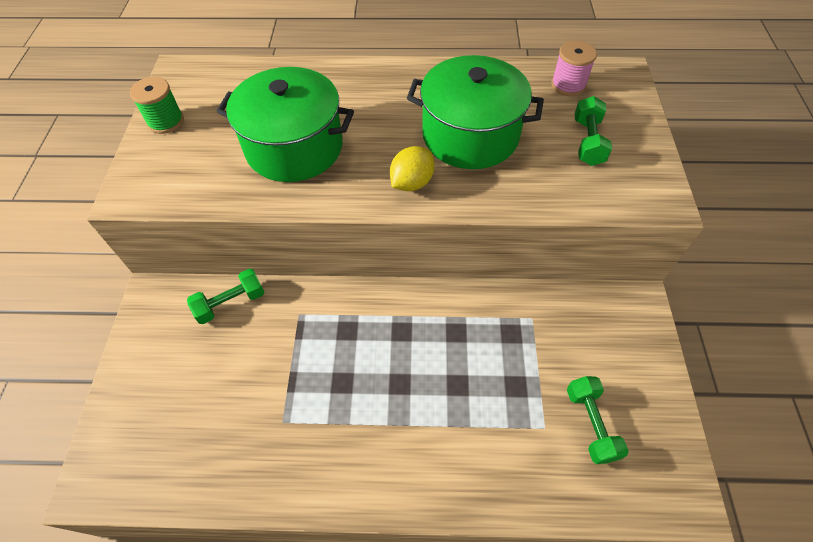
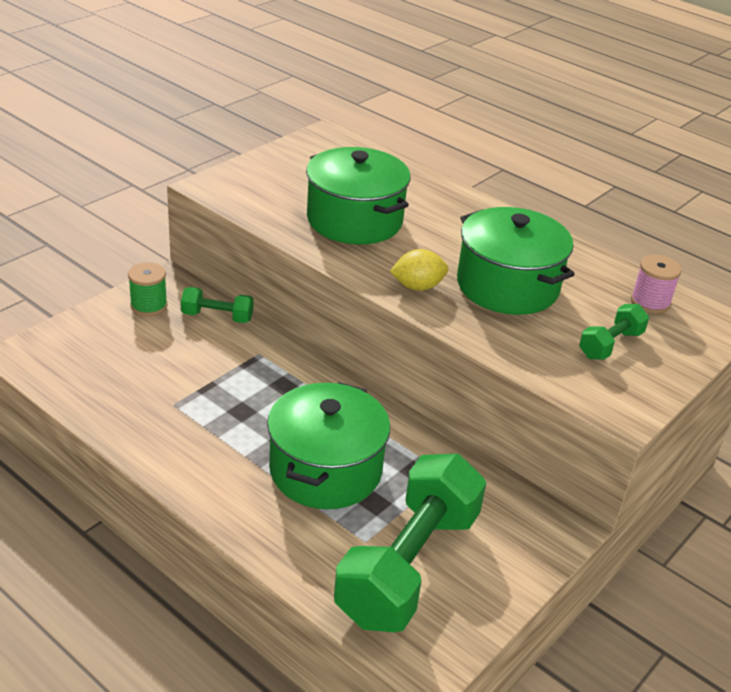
camera: 35 degrees right, 20 degrees down
(166, 121) = (281, 159): green spool -> green spool (149, 306)
(456, 386) = (325, 470): none -> green pot
(591, 424) = (408, 566): green dumbbell -> green dumbbell, size x2.20

